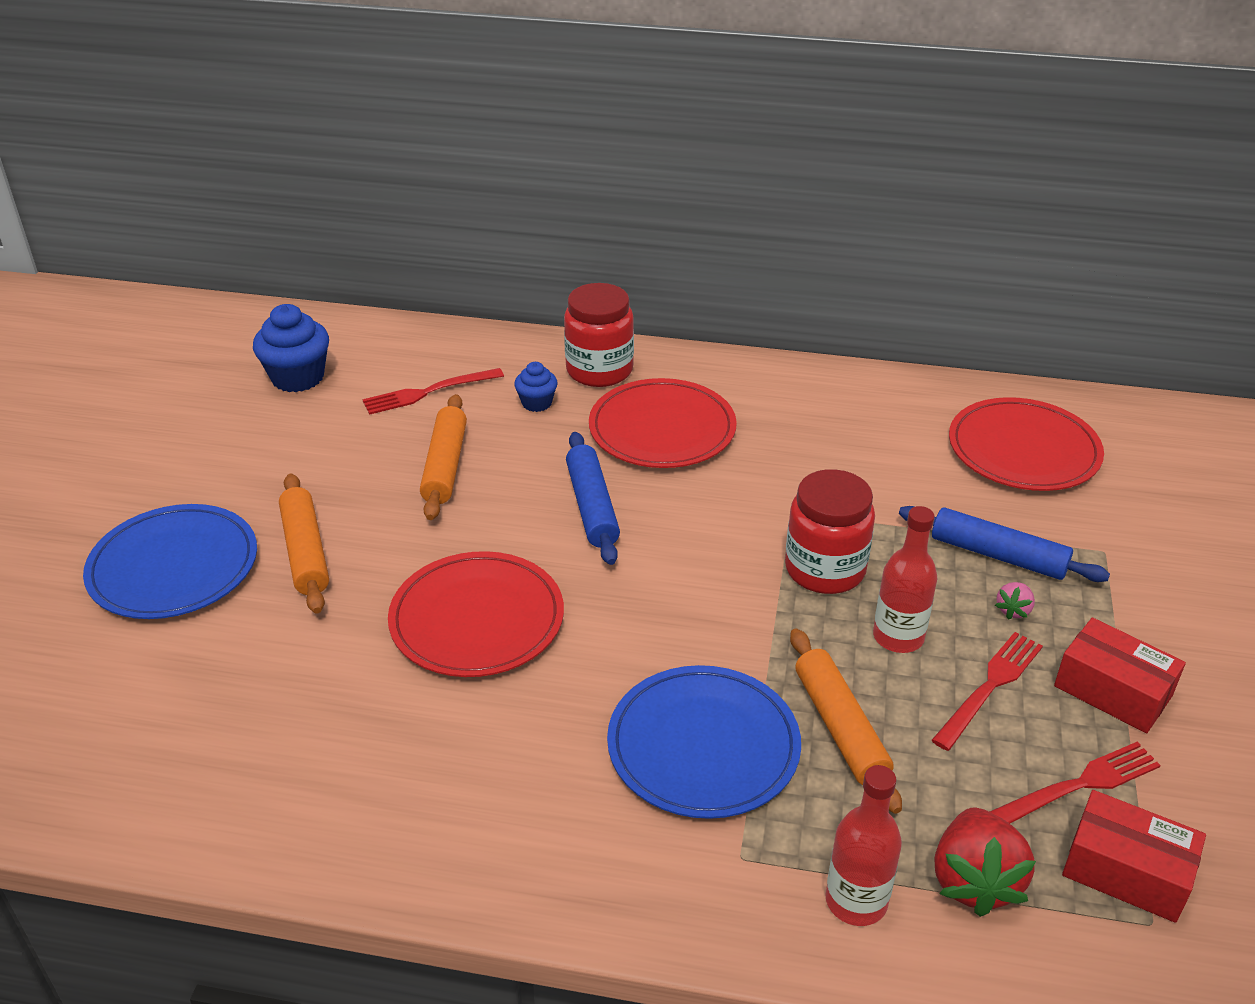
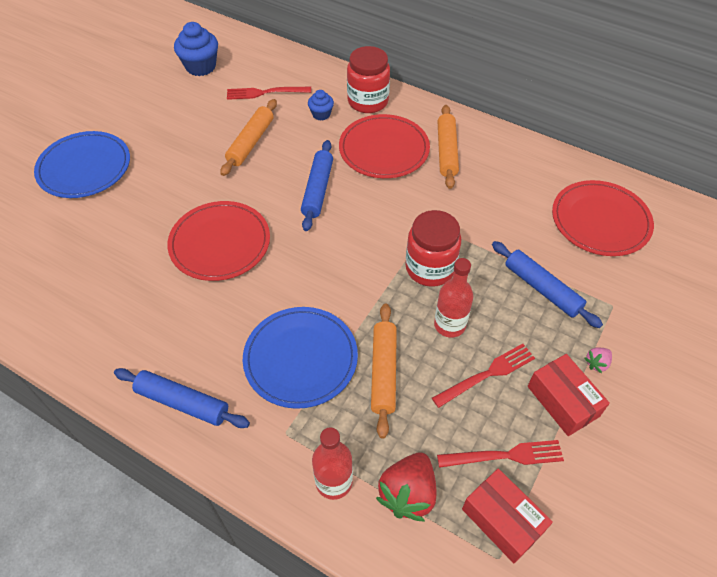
camera: 20 degrees right, 15 degrees up
(306, 552) = (153, 176): orange rolling pin -> orange rolling pin (446, 151)
(548, 865) = (182, 402): none -> blue rolling pin
(1013, 610) = (530, 328): pink strawberry -> pink strawberry (597, 363)

